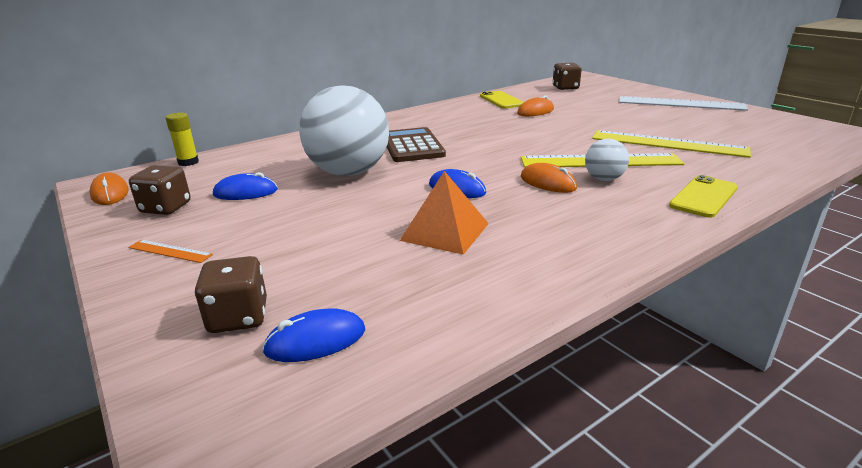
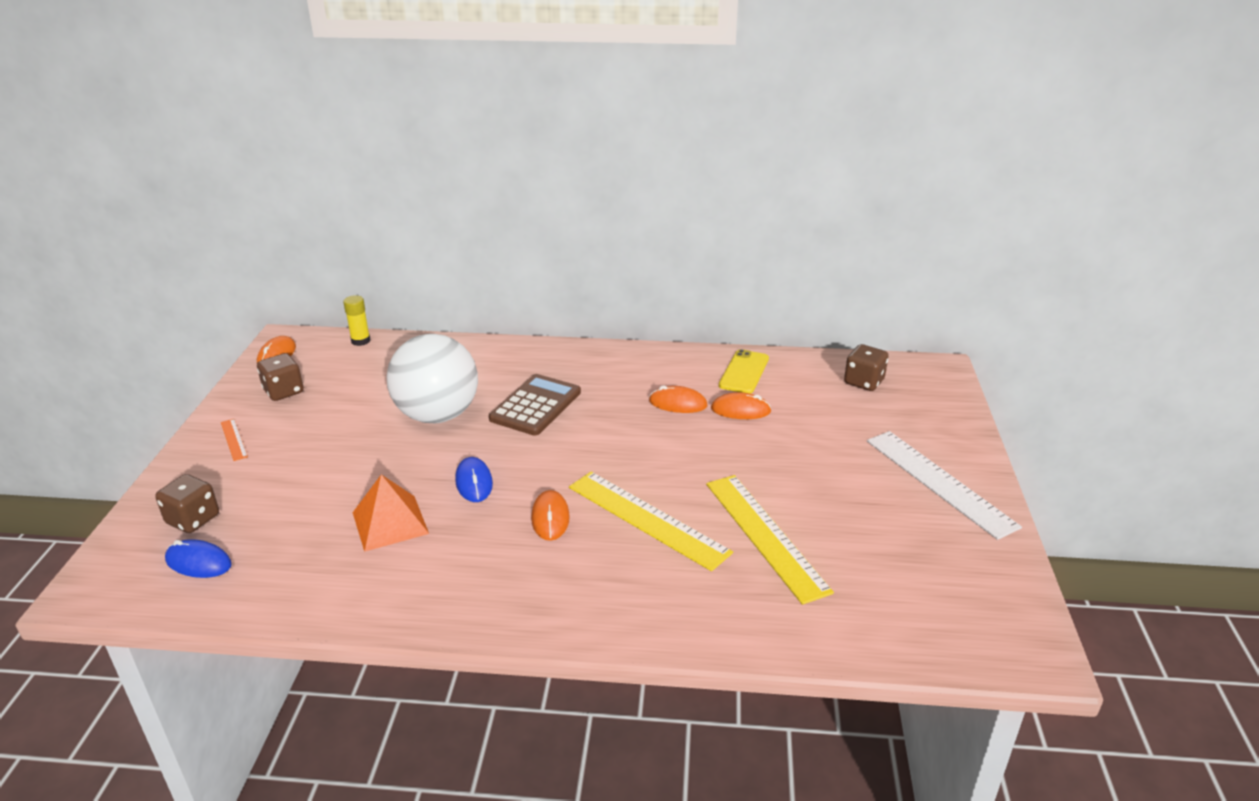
camera: 40 degrees right, 5 degrees up
(245, 192) = (344, 401): blue mouse -> none
(497, 119) = (678, 403): none -> orange mouse
(604, 179) = (602, 542): white ball -> none
(704, 197) = (636, 617): yellow phone -> none

